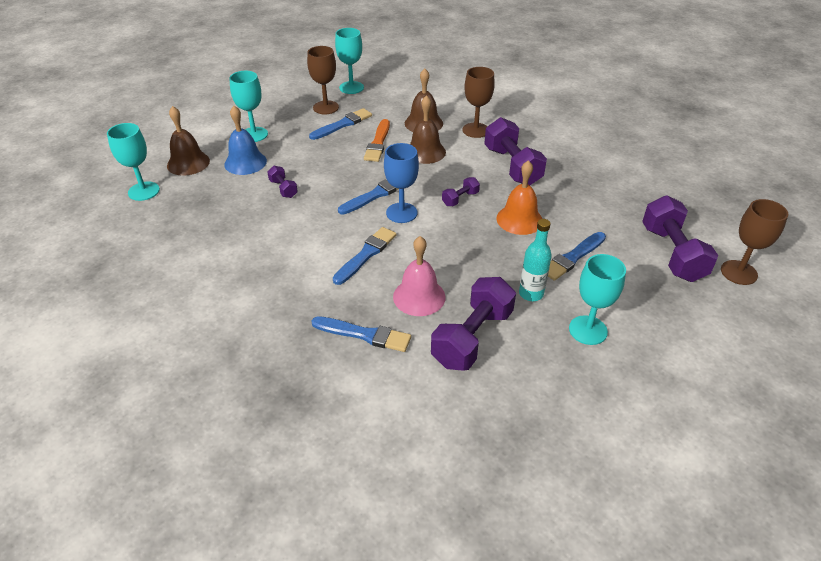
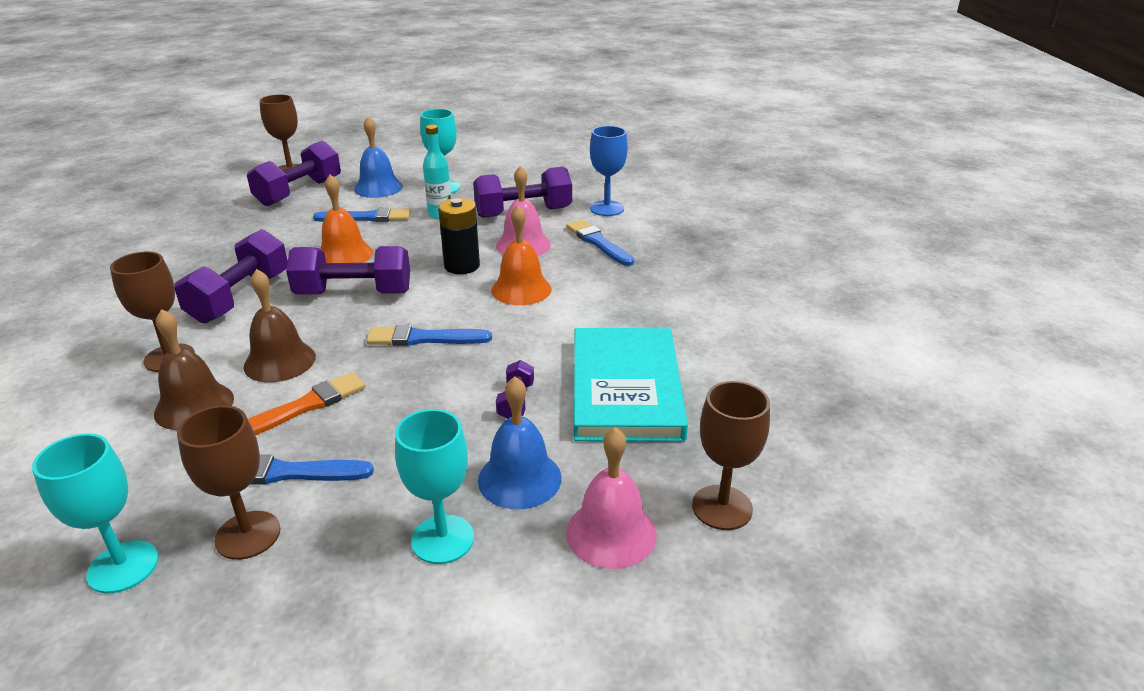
camera: 140 degrees left, 10 degrees down
(144, 191) = (722, 507): turquoise goblet -> brown goblet
(188, 163) = (611, 533): brown bell -> pink bell
(231, 222) = (626, 388): none -> turquoise book
(366, 254) = (521, 289): blue brush -> orange bell
(401, 213) = (430, 308): blue goblet -> blue goblet (607, 208)
(432, 252) = (462, 266): none -> black battery
(460, 199) = (354, 293): purple dumbbell -> purple dumbbell, size x2.09
(634, 295) = (378, 188): none -> blue bell

